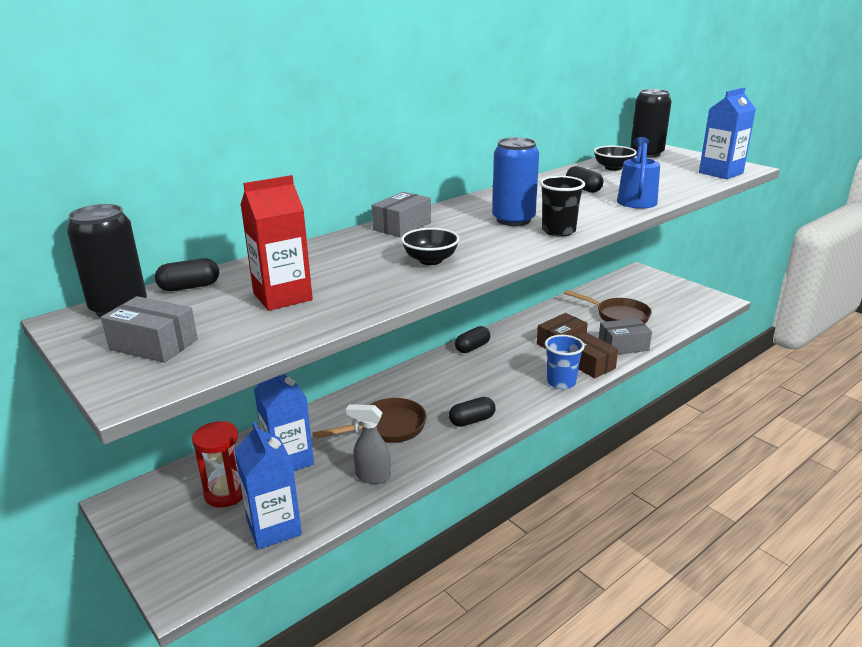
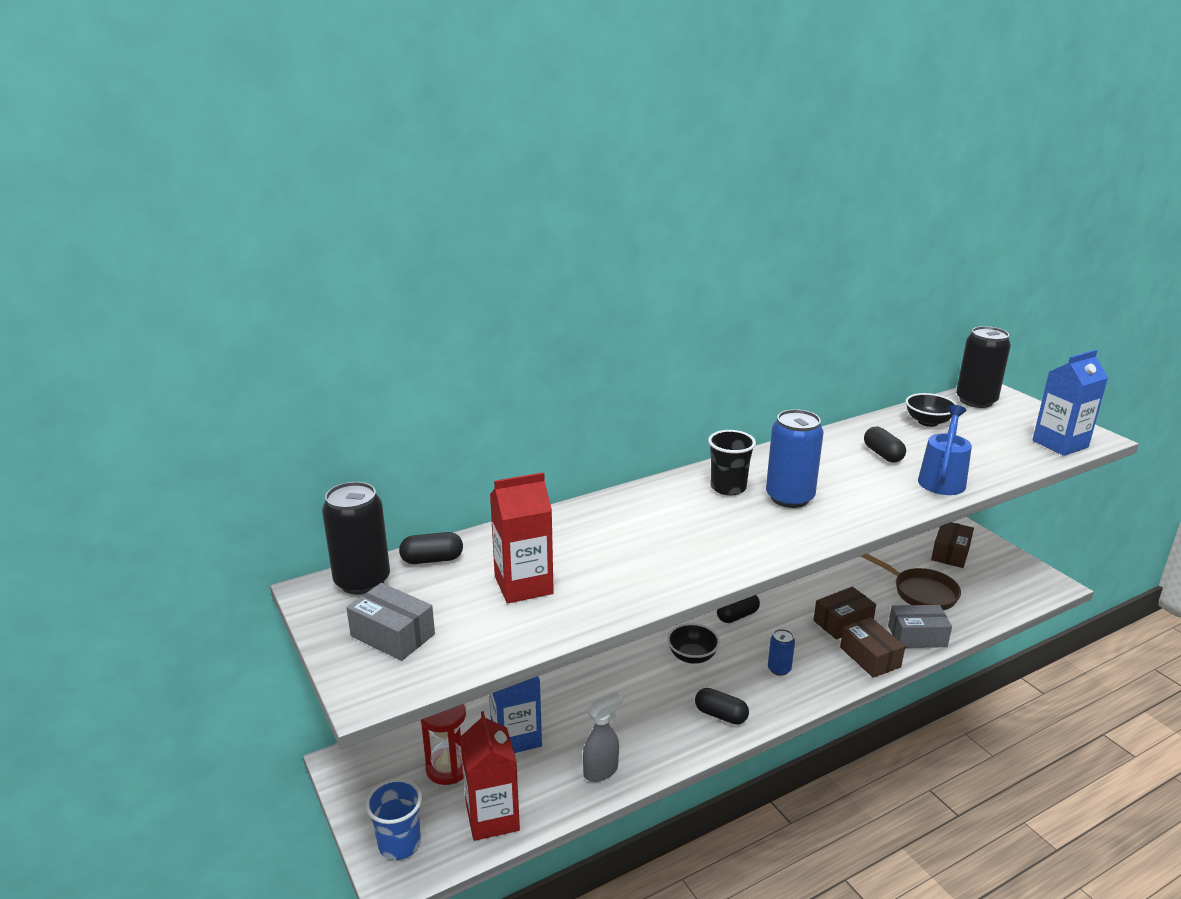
camera: 10 degrees right, 0 degrees up
(274, 528) = (492, 817): blue carton -> red carton
(372, 476) = (601, 771): grey spray bottle -> grey spray bottle turned 120 degrees clockwise
(387, 427) = (626, 711): brown pan -> none
(402, 226) = (663, 494): grey box -> none
(430, 260) = (685, 551): black bowl -> black bowl (692, 656)
(472, 420) = (720, 715): black capsule -> black capsule turned 45 degrees clockwise
(515, 381) = (779, 669): none -> blue can
(558, 231) = (837, 521): black cup -> black cup (728, 488)
(561, 382) = (832, 678): blue cup -> blue cup (399, 844)
(635, 288) = (950, 553): none -> brown box

